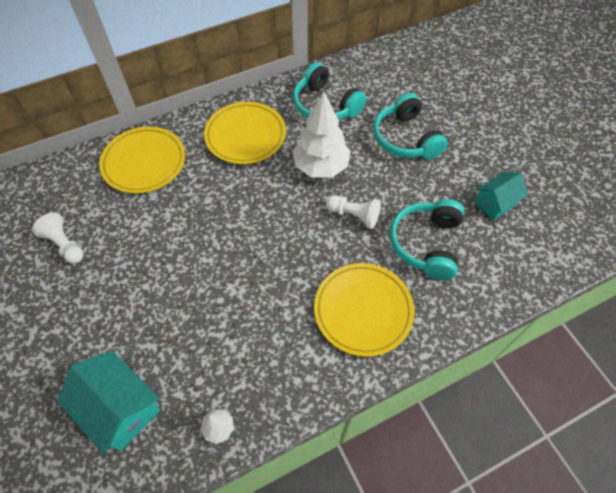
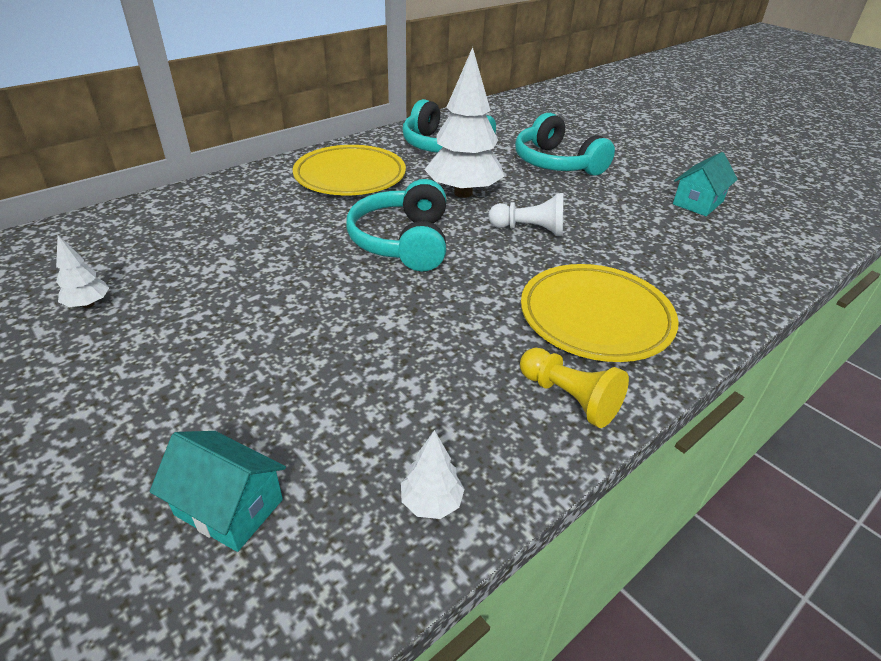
camera: 15 degrees left, 20 degrees down
(64, 244) = (88, 304): white pawn -> white tree
(120, 408) = (229, 507): turquoise house -> turquoise house, size x0.65
(144, 163) = (209, 210): yellow plate -> none
(318, 373) = (569, 398): none -> yellow pawn
(426, 244) = (638, 244): turquoise headphones -> turquoise headphones (402, 241)

